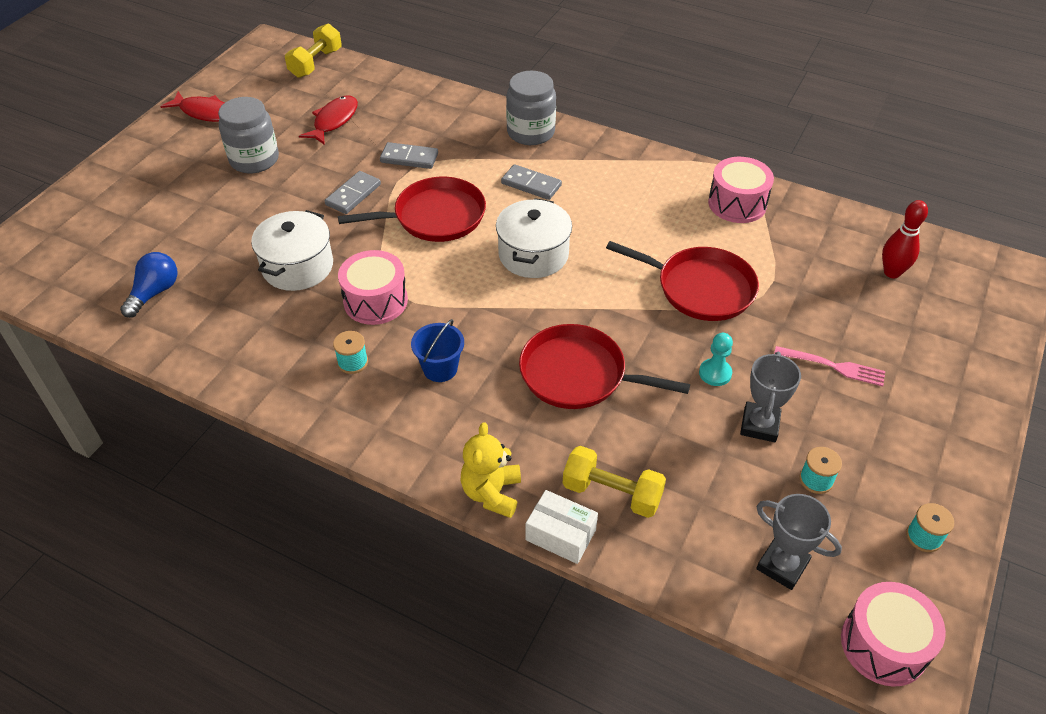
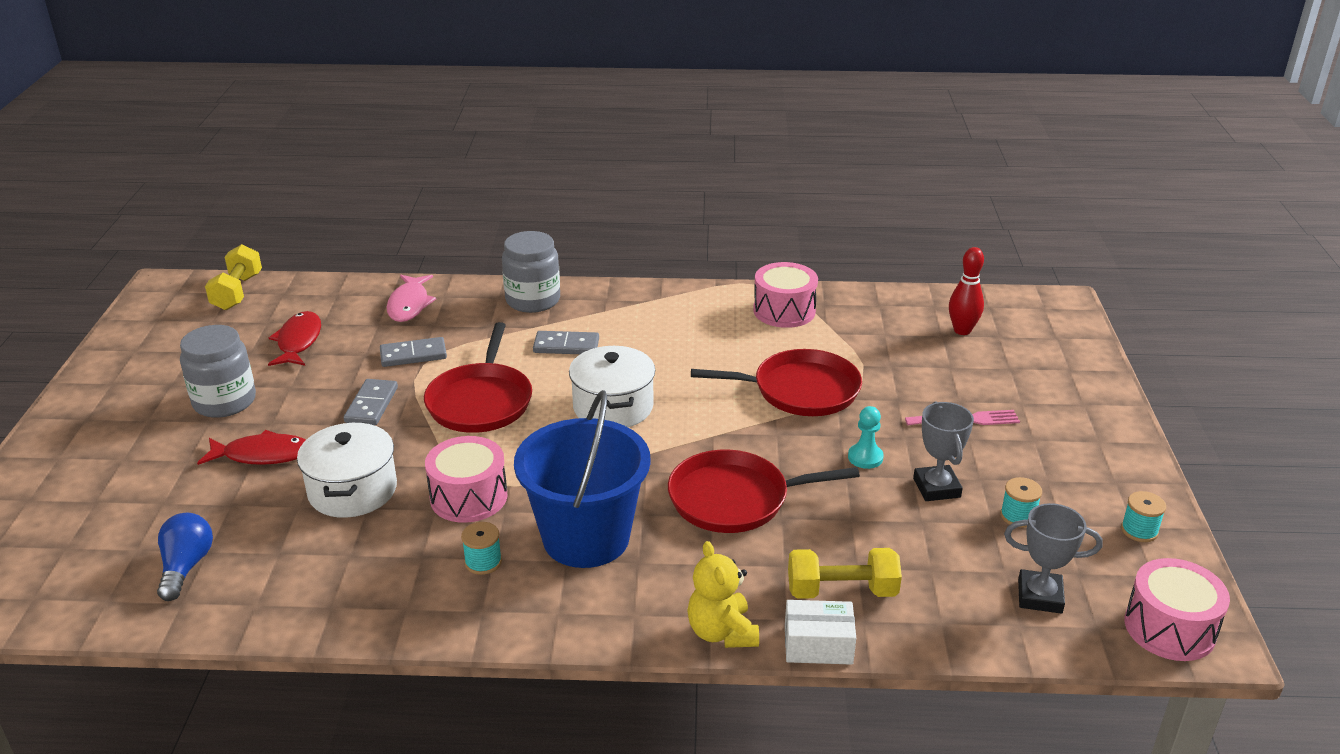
camera: 25 degrees left, 15 degrees down
(204, 112) = (126, 371): red fish -> red fish (262, 455)
(433, 110) = (409, 305): none -> pink fish
(434, 216) = (481, 401): red pan -> red pan turned 135 degrees clockwise
(440, 368) = (586, 538): blue bucket -> blue bucket, size x2.14

